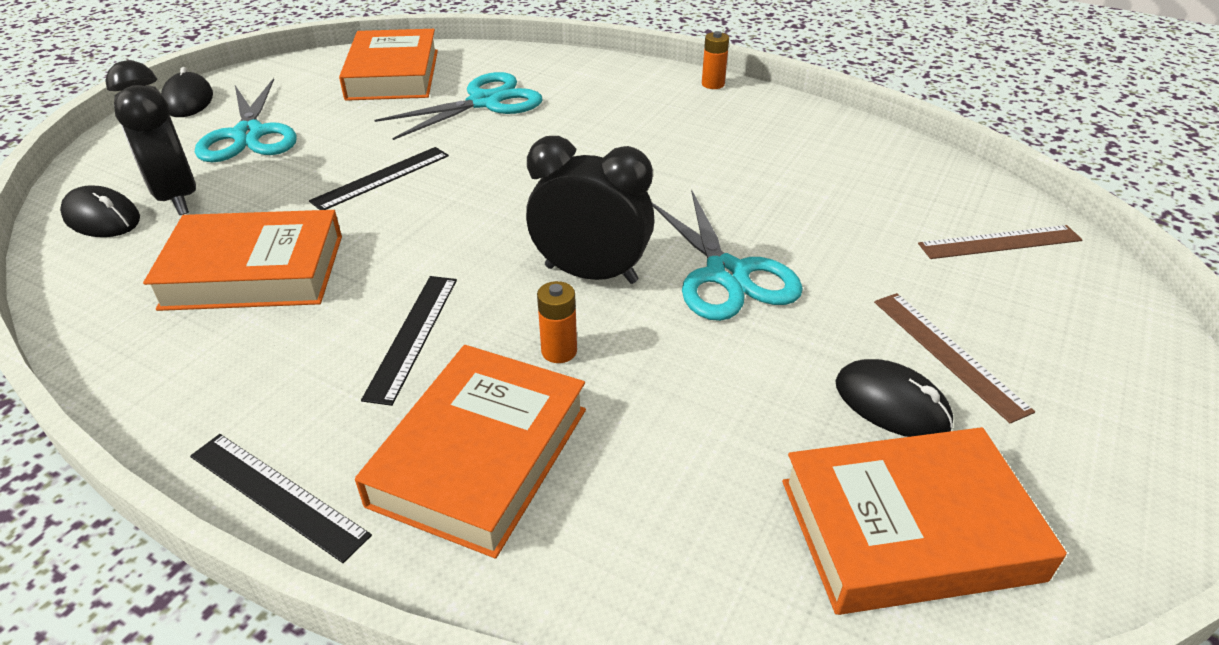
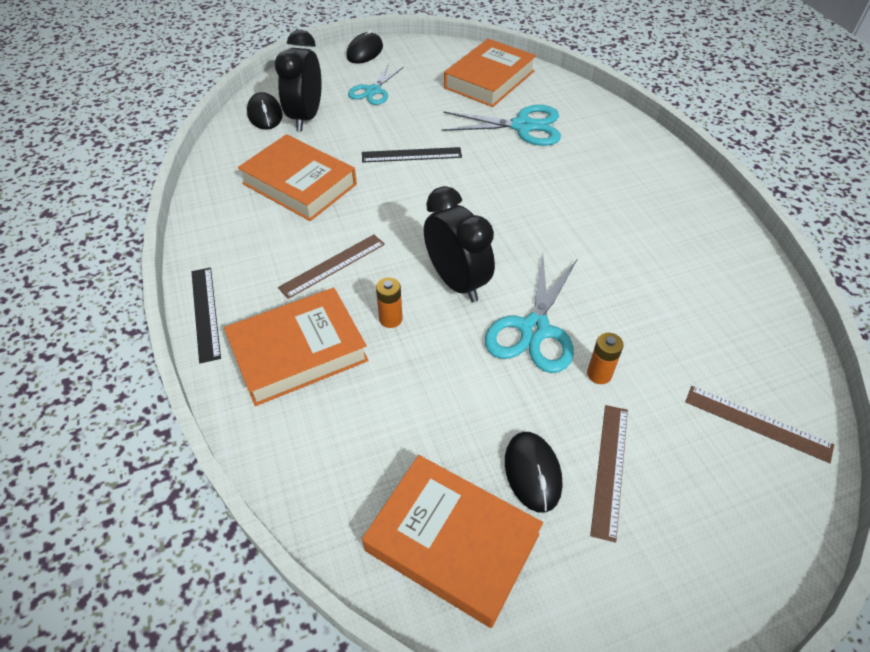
camera: 40 degrees right, 10 degrees up
(249, 135) = (373, 91): turquoise scissors -> turquoise scissors, size x0.66
(412, 336) = (332, 265): black ruler -> brown ruler
(713, 84) = (695, 182): orange battery -> orange battery (599, 374)

